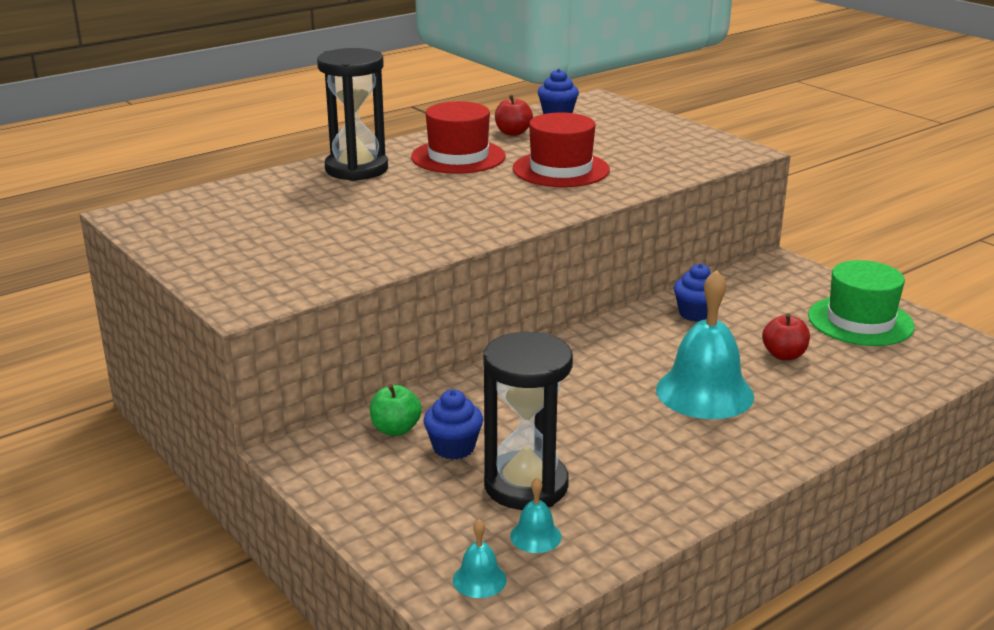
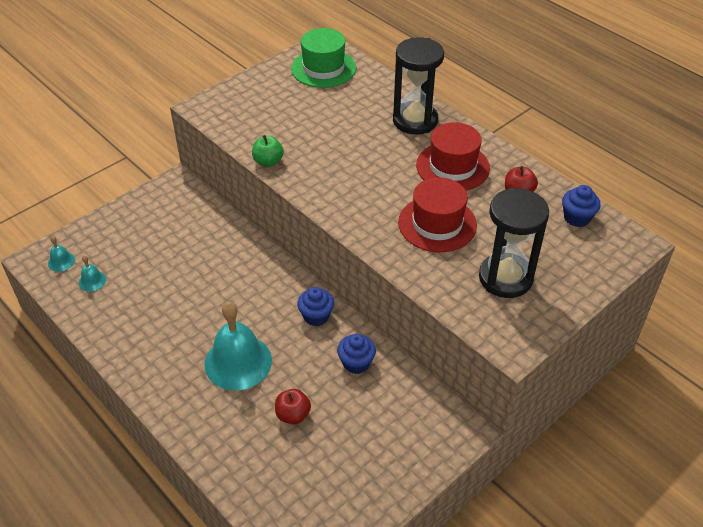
camera: 85 degrees right, 20 degrees up
(395, 429) = (198, 217): green apple -> green apple (268, 161)
(453, 447) = (178, 242): blue cupcake -> blue cupcake (316, 316)
(526, 485) = (138, 275): black hourglass -> black hourglass (505, 278)
(860, 321) = (355, 477): green hat -> green hat (323, 68)

